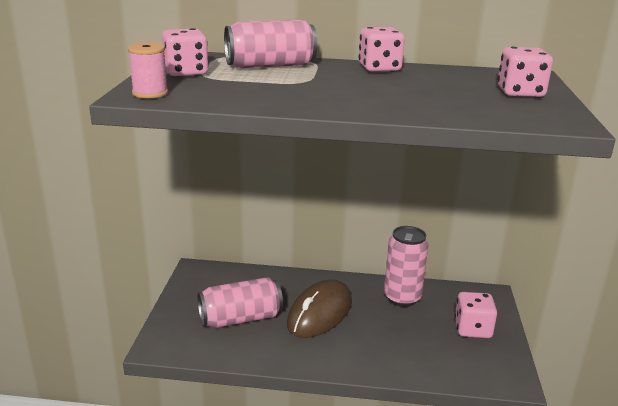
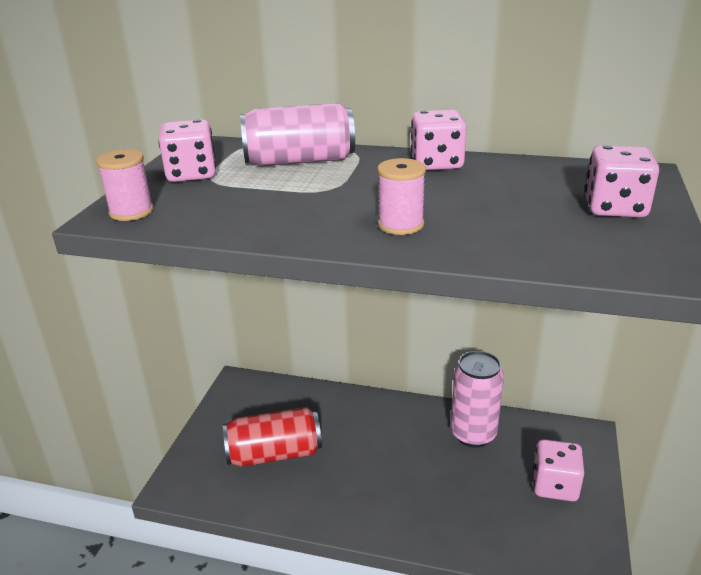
camera: 10 degrees right, 5 degrees up
(240, 318) = (274, 453): pink can -> red can
(320, 313) = (369, 451): brown mouse -> none
(369, 101) = (400, 225): none -> pink spool

